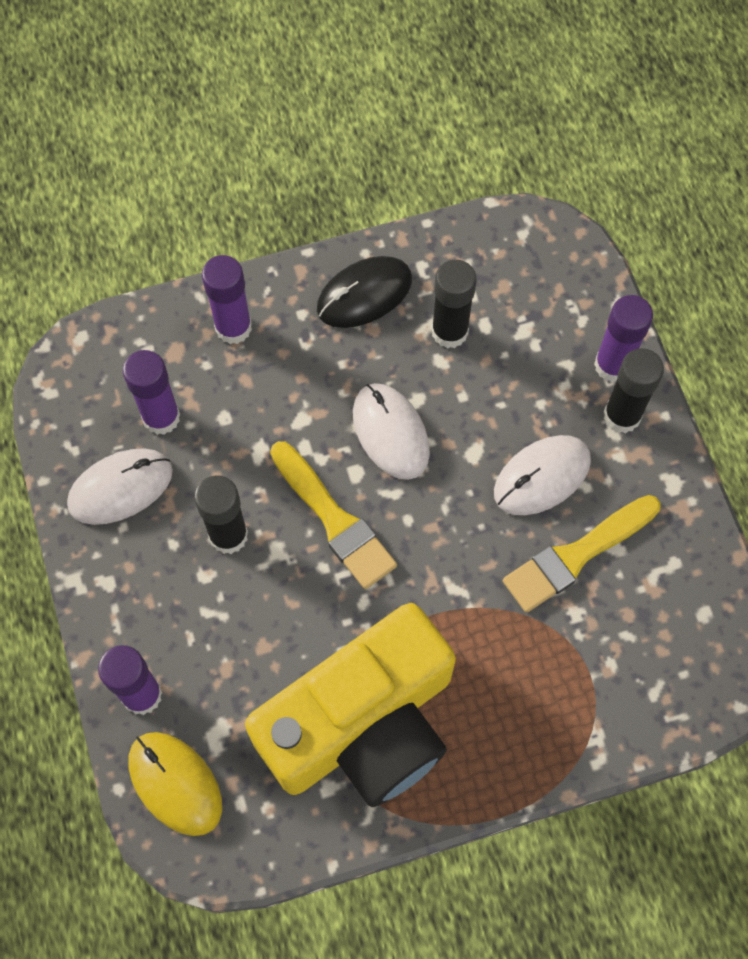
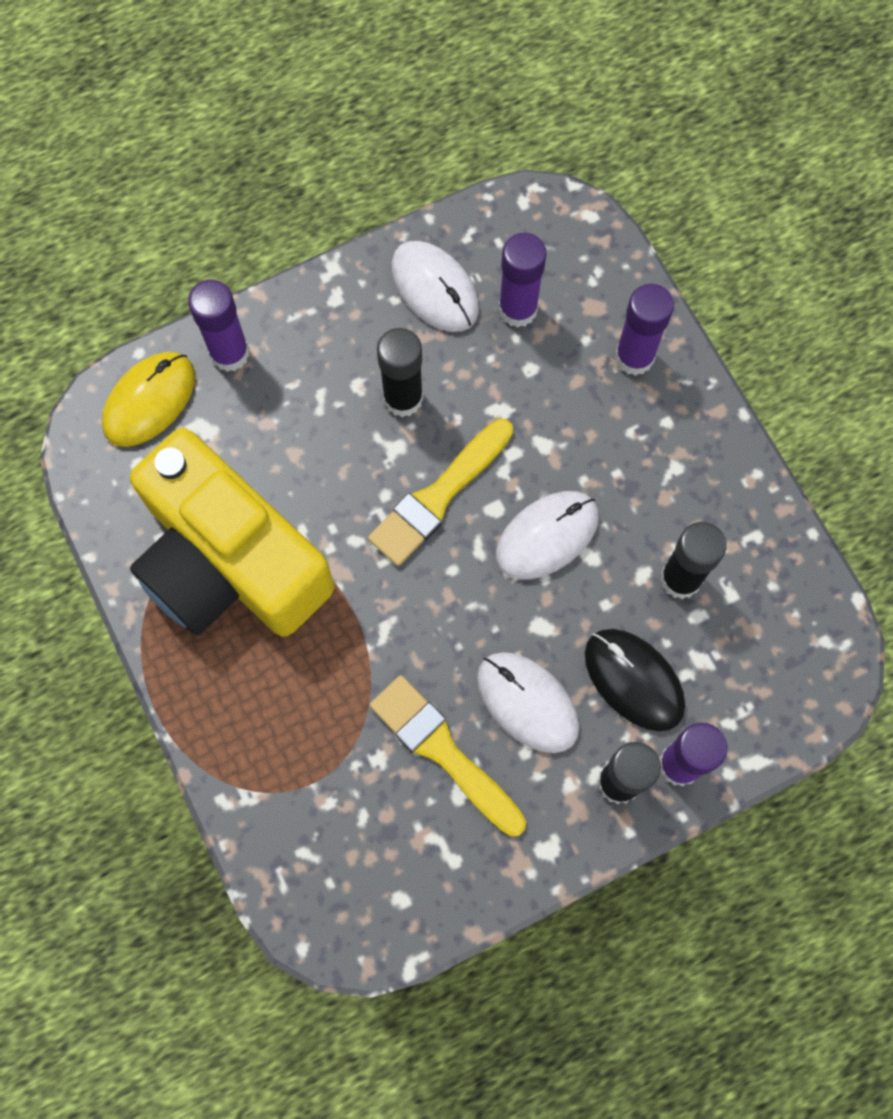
camera: 80 degrees right, 5 degrees up
(364, 294) = (705, 481): black mouse -> black mouse (633, 680)

